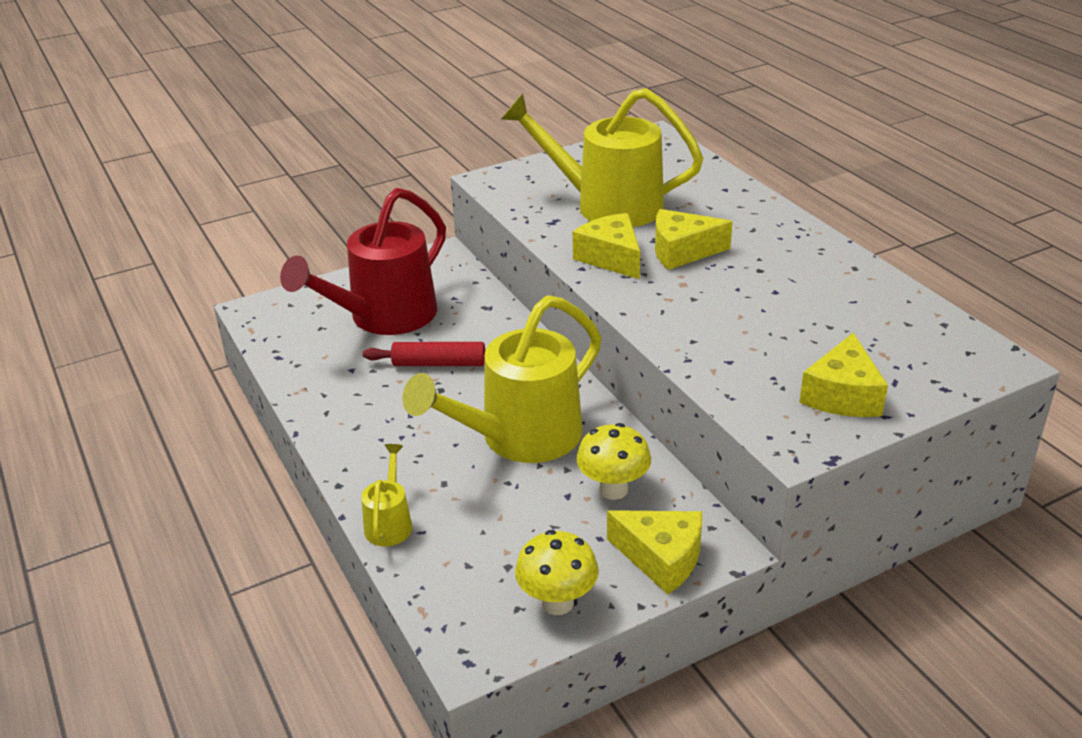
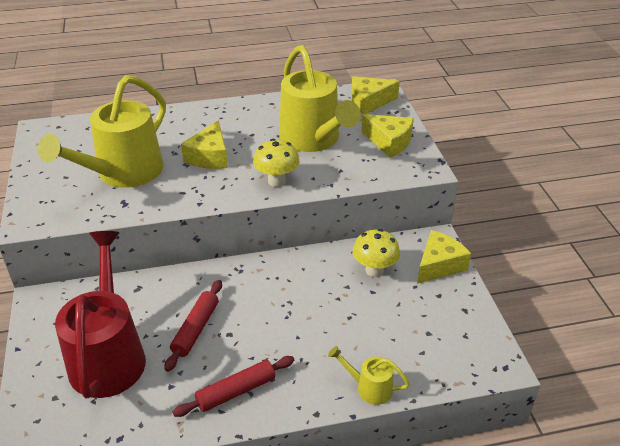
camera: 75 degrees left, 5 degrees up
(356, 416) = (236, 391): none -> red rolling pin
(383, 318) = (108, 354): red watering can -> red watering can turned 150 degrees counterclockwise
(519, 439) = (307, 302): yellow watering can -> yellow watering can (314, 140)
(557, 602) = (464, 316): yellow mushroom -> yellow mushroom (277, 181)
(611, 258) = (195, 187): yellow cheese -> yellow cheese (369, 102)

